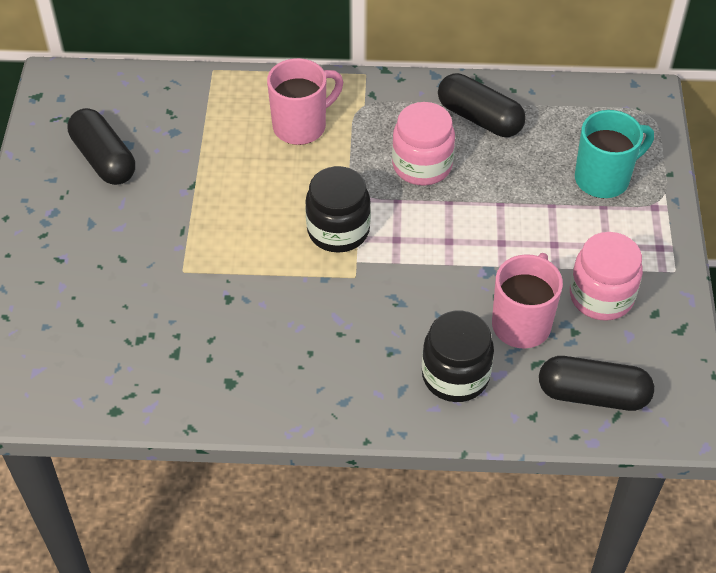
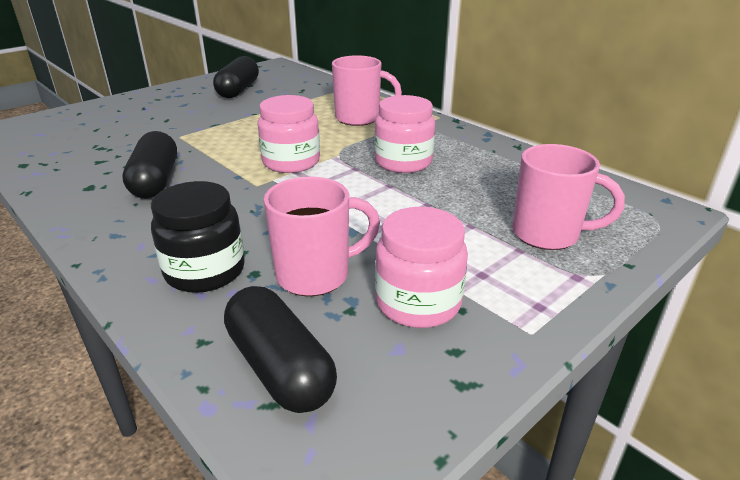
camera: 45 degrees right, 20 degrees down
(338, 230) = (291, 162): black jar -> pink jar
(479, 118) = (487, 161): black capsule -> black capsule (155, 181)
(604, 178) = (548, 234): turquoise mug -> pink mug

